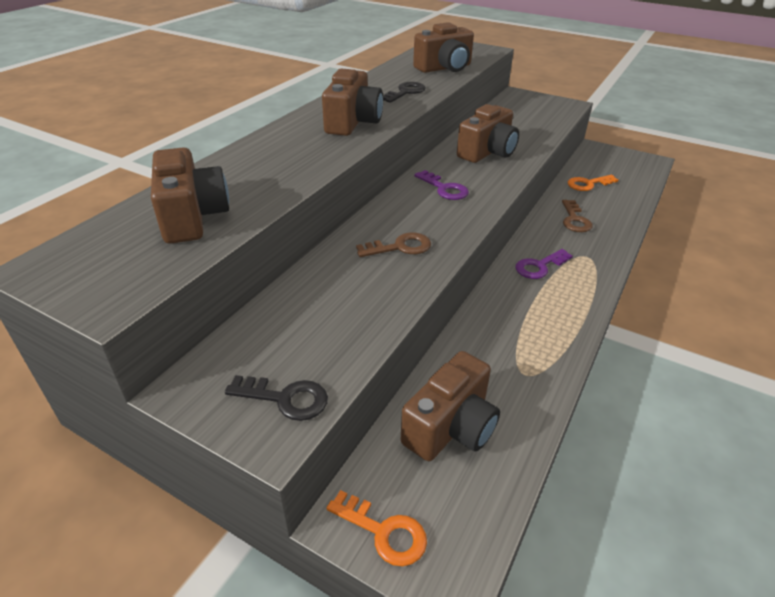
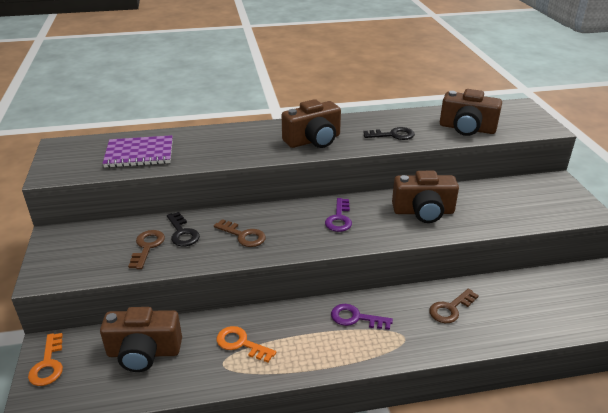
camera: 50 degrees right, 5 degrees down
(192, 216) = (139, 154): brown camera -> purple notebook
(286, 398) = (70, 267): black key -> black key (182, 233)
(331, 317) = (147, 247): none -> brown key
(588, 184) = (523, 293): orange key -> orange key (241, 343)

